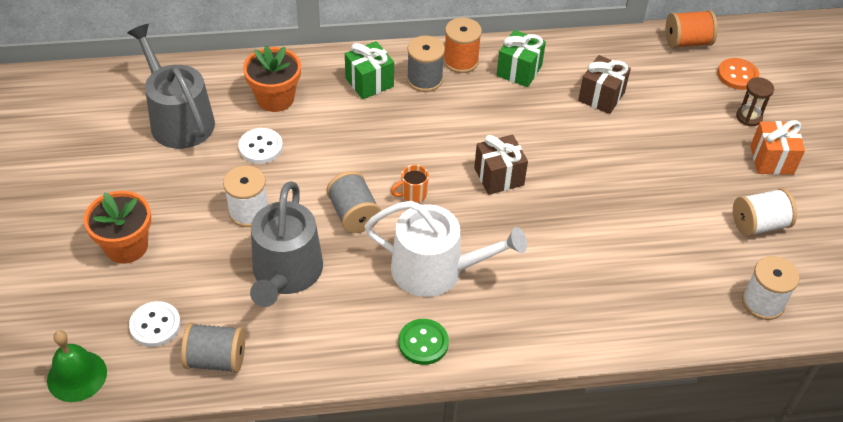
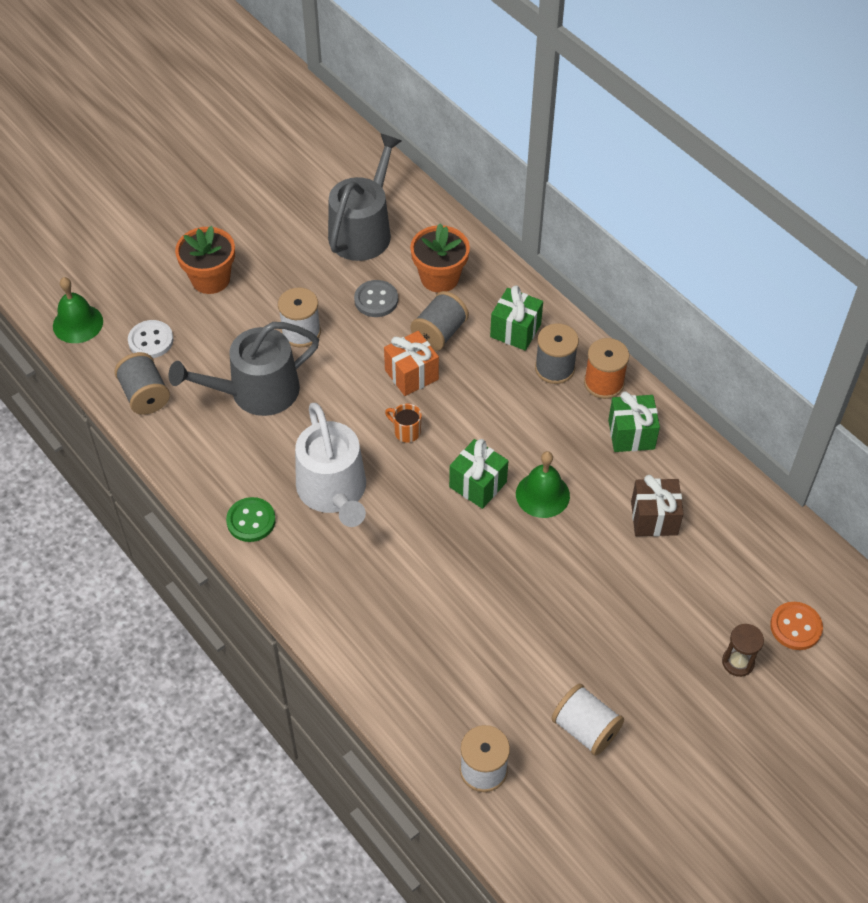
camera: 60 degrees right, 5 degrees up
(260, 147) = (376, 300): white button -> grey button
(353, 214) = (351, 402): grey spool -> grey spool (439, 333)
(499, 176) = (478, 484): brown gift -> green gift
(536, 144) = (542, 494): none -> green bell
(687, 42) = (807, 559): orange spool -> none
(771, 160) = (689, 707): orange gift -> orange gift (411, 375)

